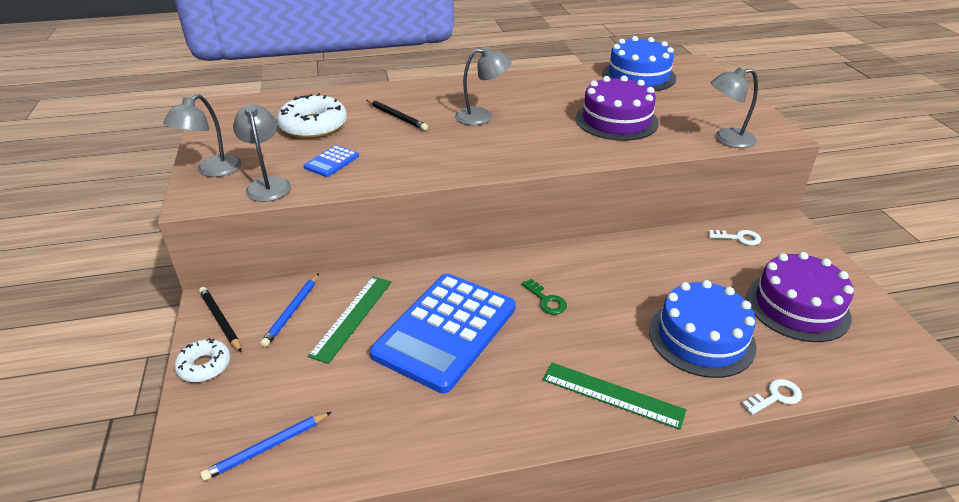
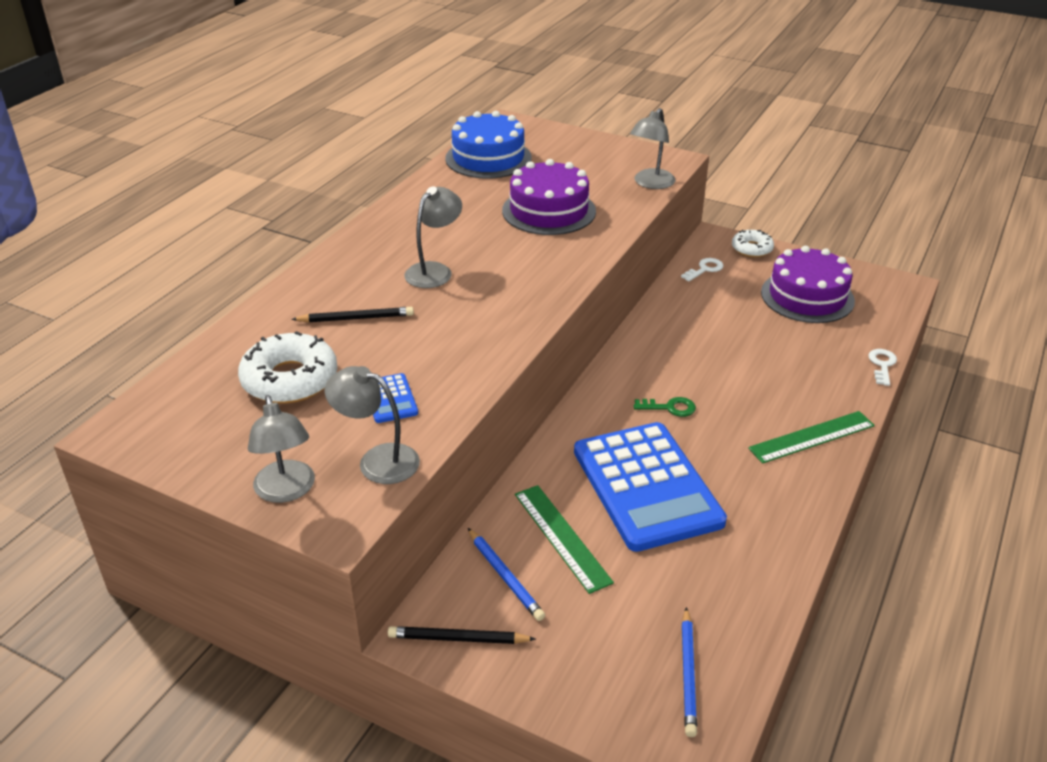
camera: 50 degrees left, 0 degrees up
(204, 366) = (522, 679): white donut -> white donut (752, 249)
(701, 338) = (795, 359): blue cake -> none

